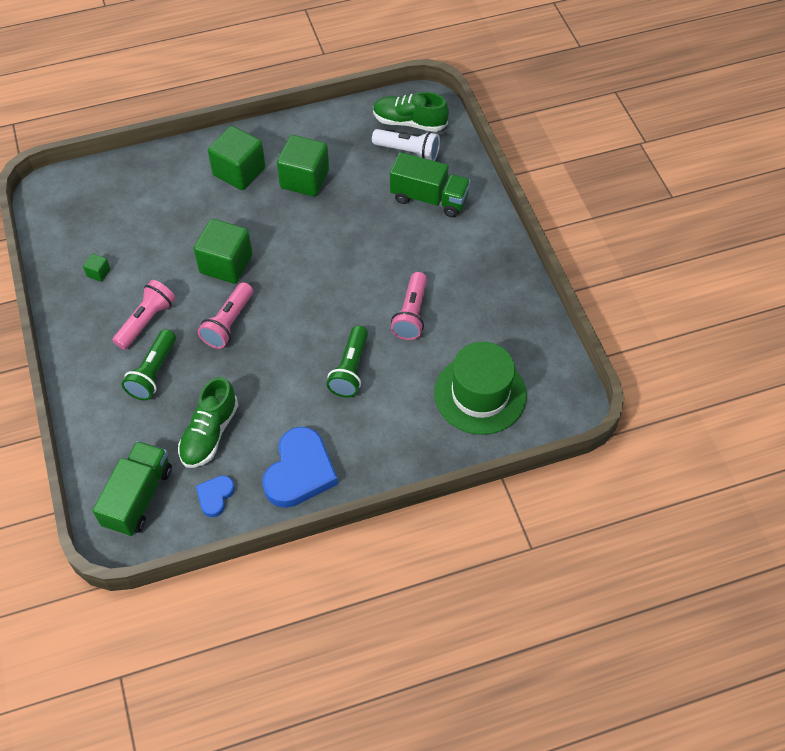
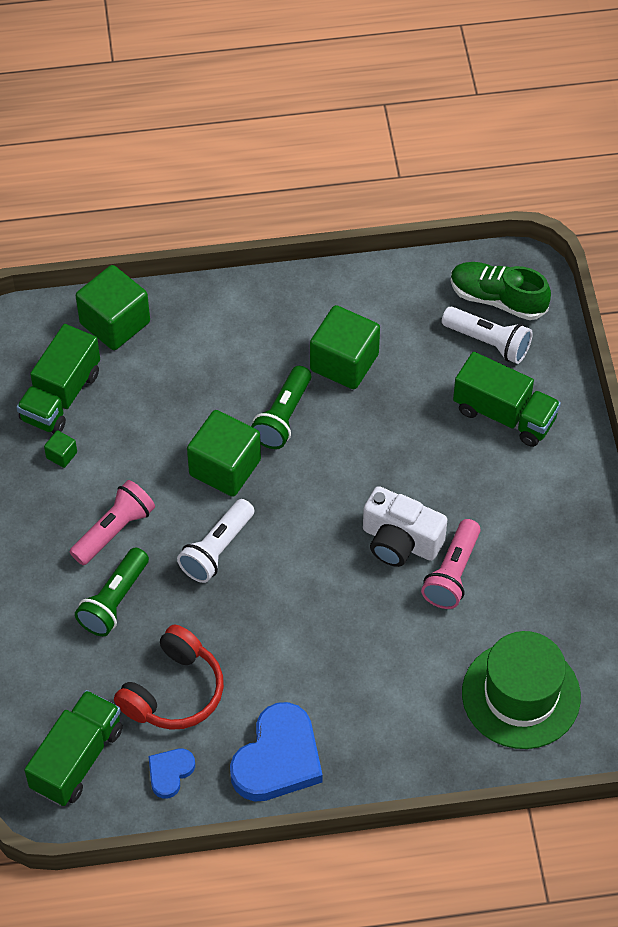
camera: 10 degrees right, 0 degrees up
(93, 231) = (61, 396): none -> green truck
(209, 433) = (174, 691): green shoe -> red headphones
(228, 323) = (217, 549): pink flashlight -> white flashlight
(239, 172) = (260, 339): green cube -> green cube (115, 323)
(350, 369) = (361, 636): green flashlight -> green flashlight (283, 417)
(368, 297) = (400, 541): none -> white camera

